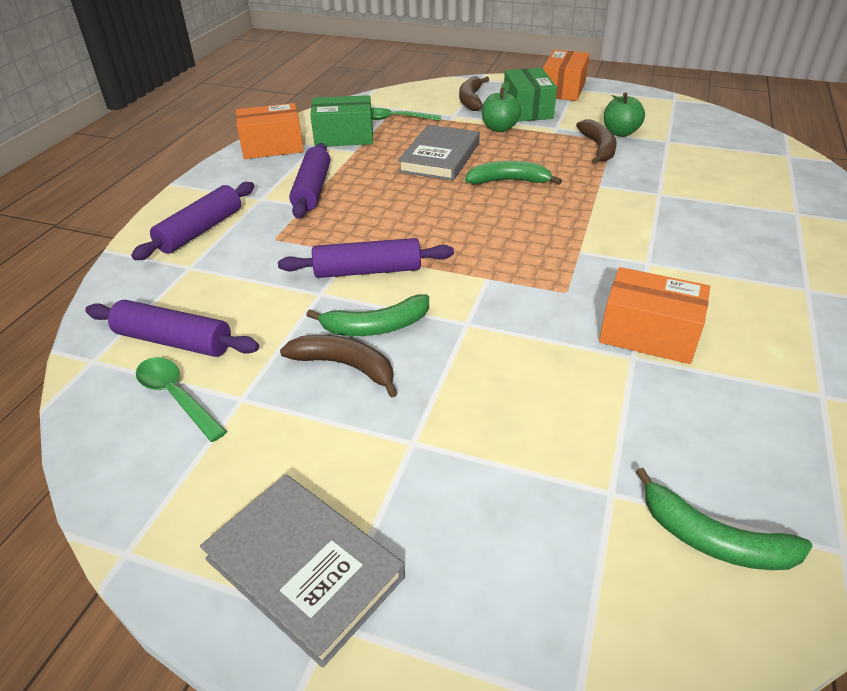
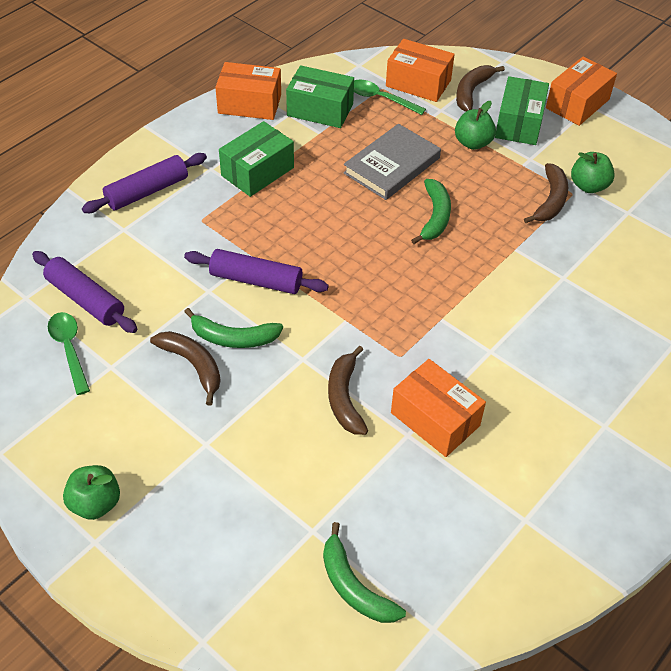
camera: 20 degrees right, 10 degrees up
(304, 568) = (95, 503): grey book -> green apple
(312, 189) = (257, 172): purple rolling pin -> green box
(420, 104) = (418, 83): none -> orange box
(508, 181) = (435, 216): green banana -> green banana turned 75 degrees clockwise
(540, 344) = (344, 398): none -> brown banana

